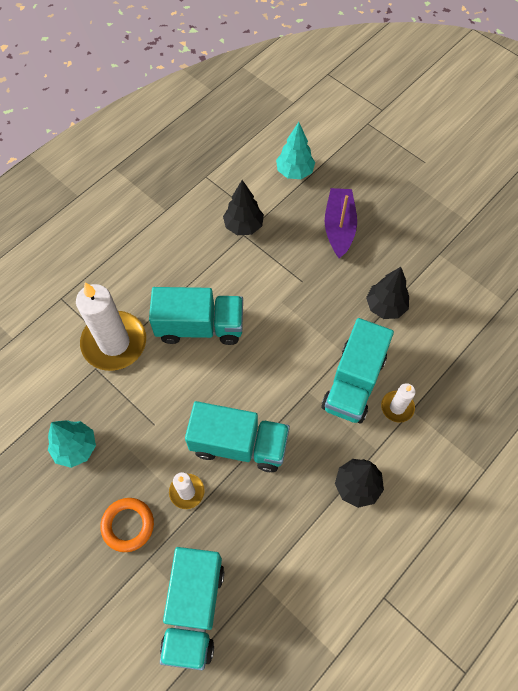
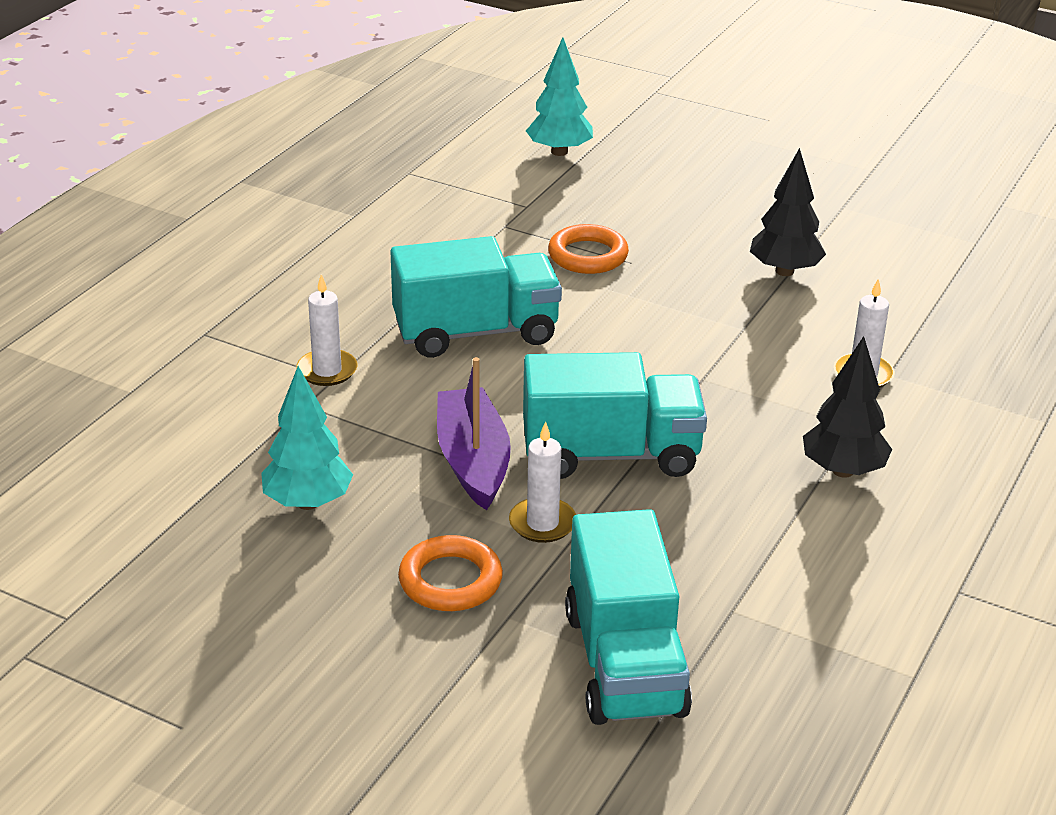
camera: 15 degrees left, 30 degrees down
(114, 342) = (327, 370): white candle -> white candle, size x0.49
(243, 226) = (500, 216): black tree -> none
(280, 271) = (588, 255): none -> orange ring
(339, 227) = (663, 199): purple boat -> purple boat (473, 461)
(353, 382) = (775, 358): turquoise truck -> none

